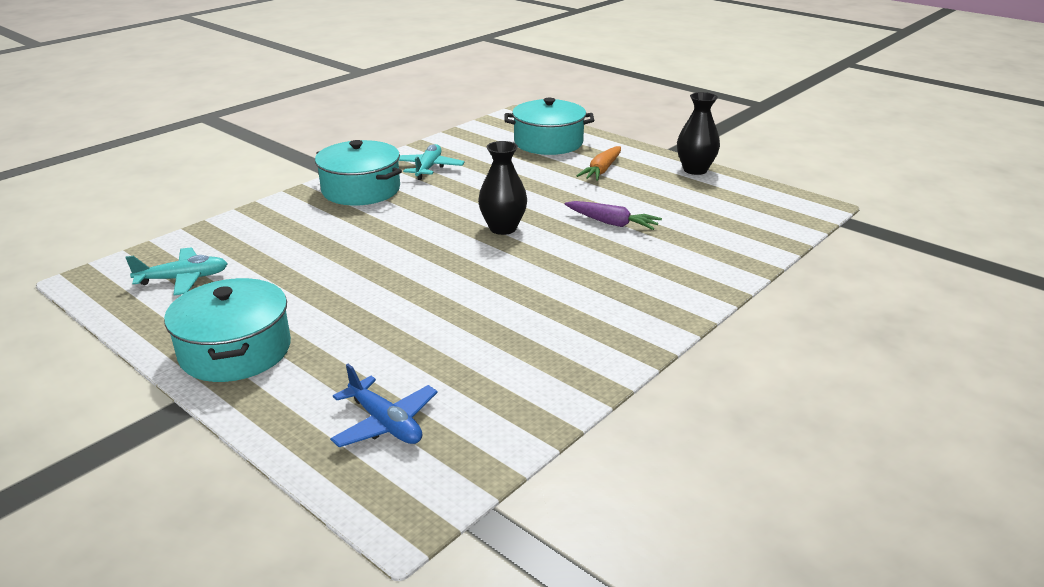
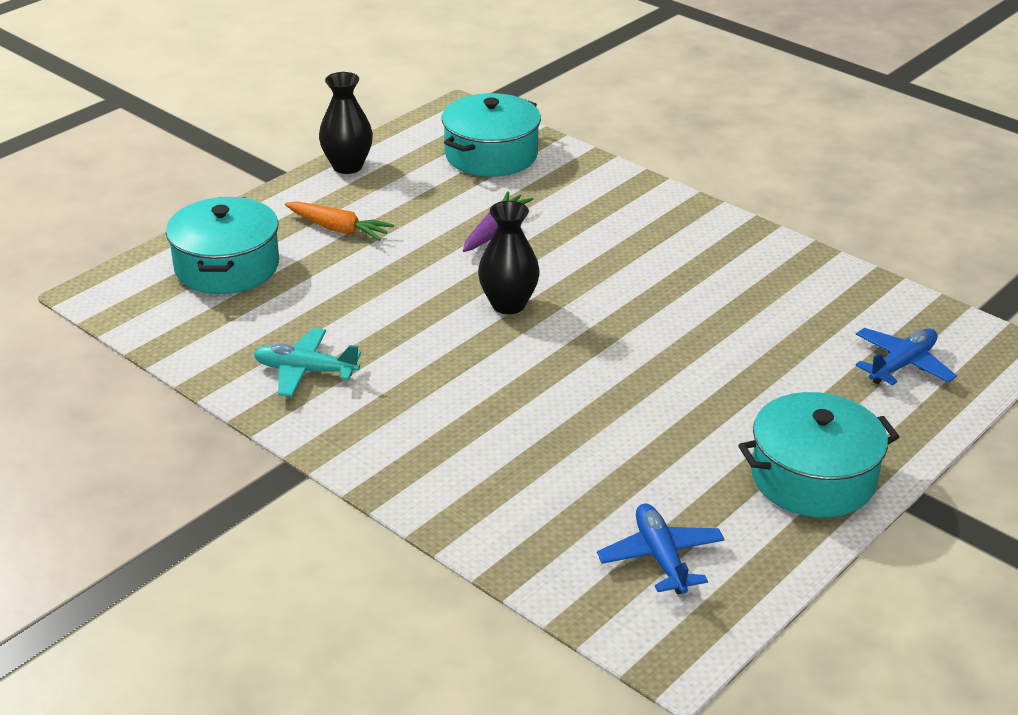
camera: 90 degrees left, 5 degrees up
(183, 279) = (661, 557): turquoise plane -> blue plane
(361, 190) = (378, 429): turquoise pot -> turquoise pot (491, 155)

